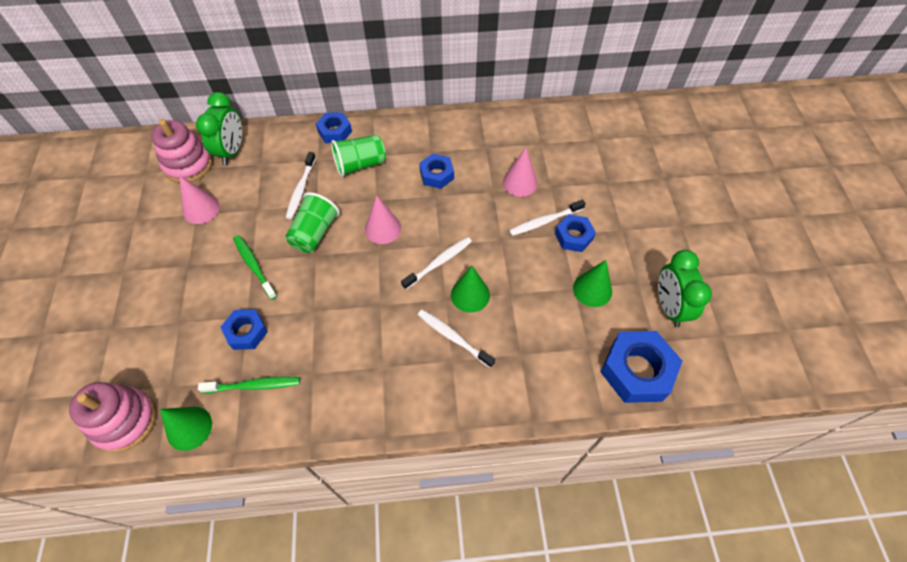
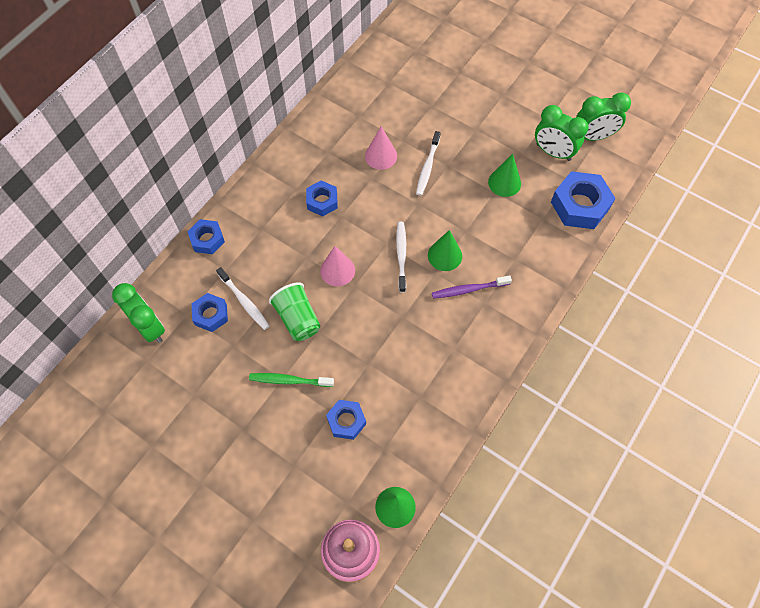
camera: 50 degrees left, 5 degrees up
(188, 164) = (130, 370): pink stacking toy -> none
(201, 209) = (192, 387): pink cone -> none
(254, 385) = (397, 442): green toothbrush -> none
(360, 165) = (261, 244): green cup -> none
(453, 337) = (469, 289): white toothbrush -> purple toothbrush
(573, 236) = (455, 160): blue nut -> blue nut (211, 315)
(726, 329) = (593, 136): none -> green clock

